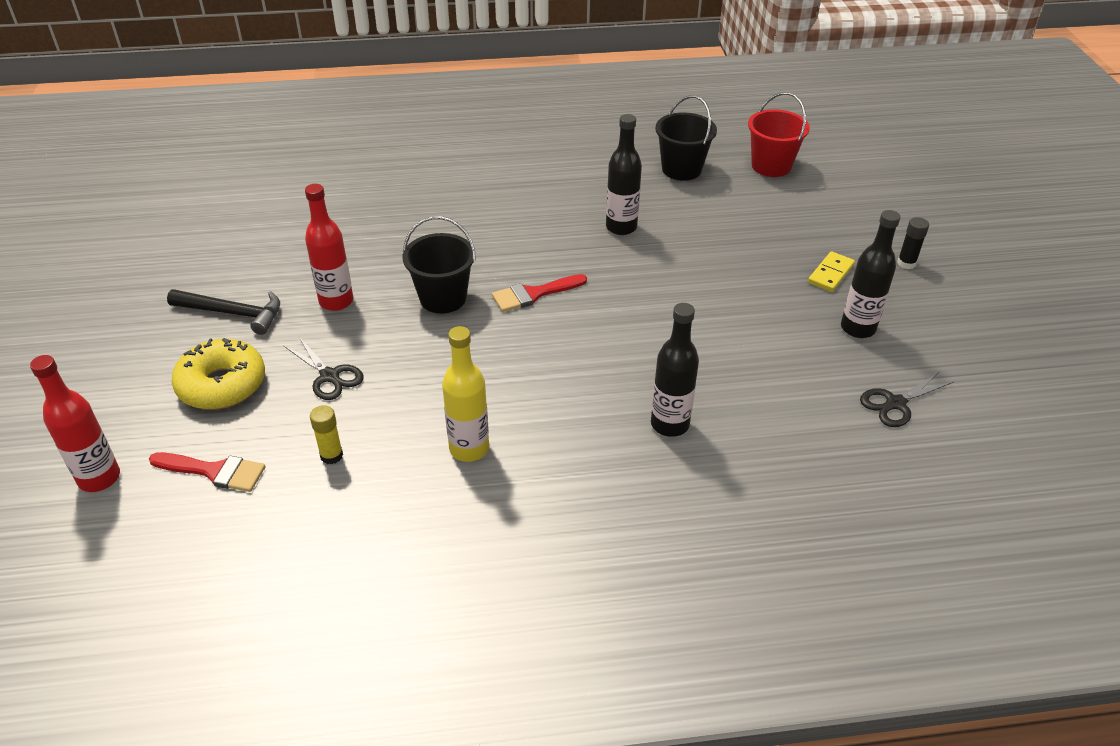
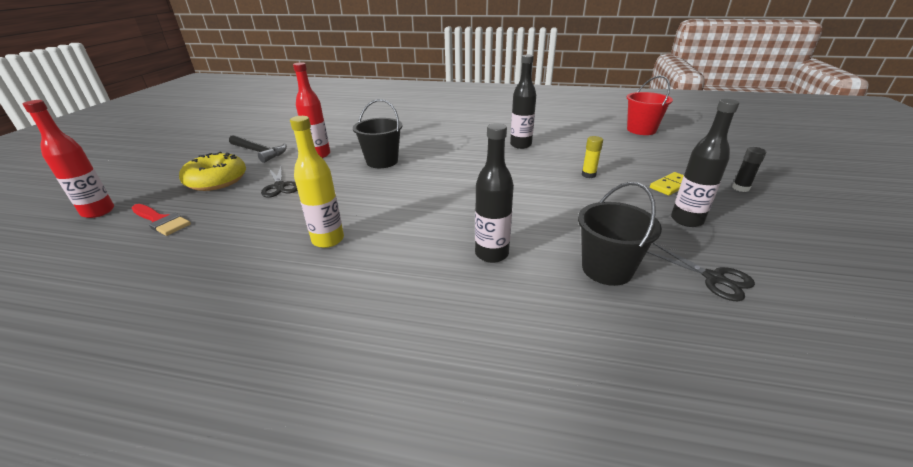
camera: 20 degrees right, 10 degrees down
(331, 455) = (236, 226): yellow glue stick -> yellow glue stick (588, 175)
(533, 294) = (440, 167): red brush -> none
(681, 169) = (576, 125): black bucket -> black bucket (607, 269)
(895, 403) = (713, 278): black scissors -> black scissors turned 120 degrees counterclockwise

